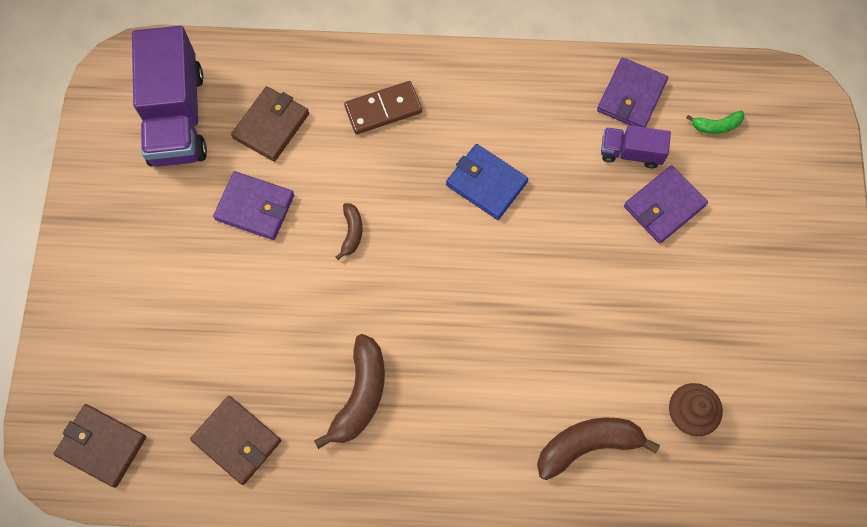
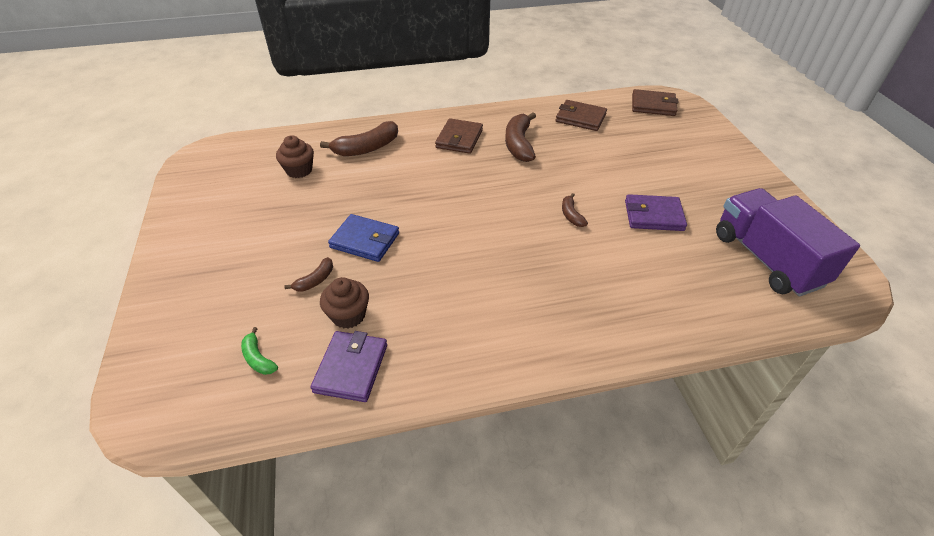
camera: 165 degrees right, 25 degrees down
(271, 126) = (684, 269): brown wallet -> brown wallet (459, 139)
(383, 109) = (595, 302): brown domino -> none
(486, 183) = (478, 265): blue wallet -> blue wallet (365, 240)
(631, 153) = (348, 315): purple truck -> brown cupcake
(664, 206) = (315, 280): purple wallet -> brown banana
(716, 126) = (258, 358): green banana -> green banana turned 105 degrees counterclockwise

